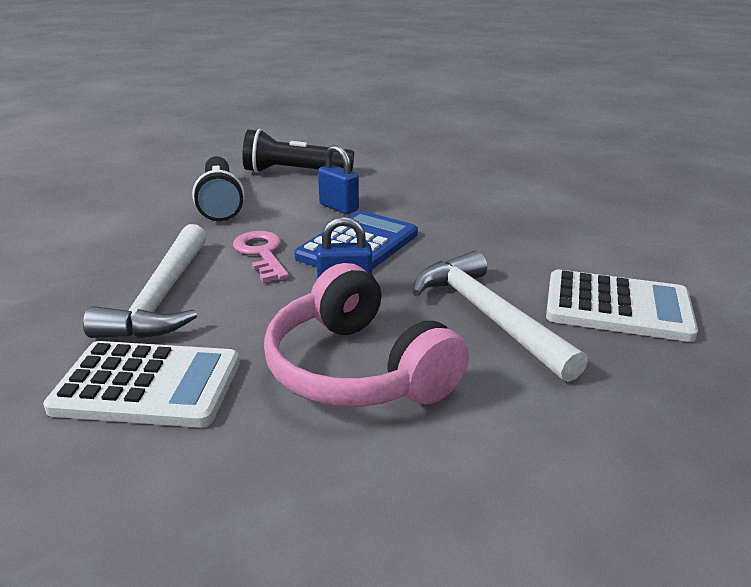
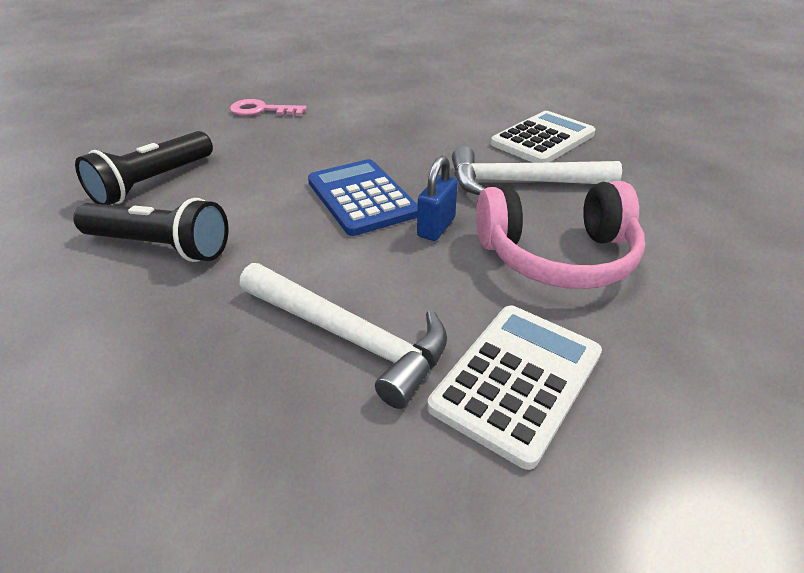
camera: 60 degrees left, 10 degrees up
(262, 253) = (320, 251): pink key -> pink key (262, 110)
(339, 207) = (273, 184): blue padlock -> none

